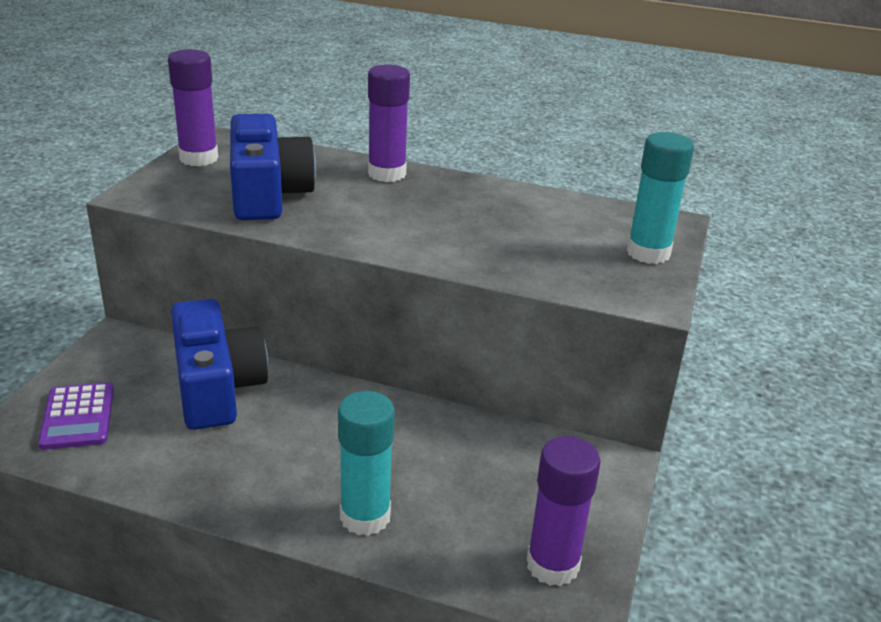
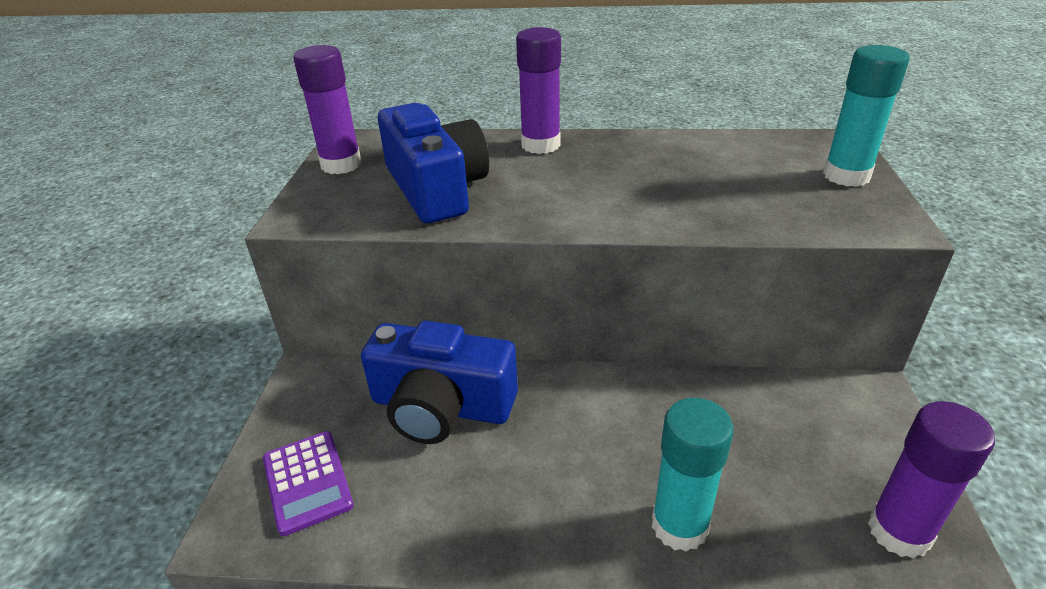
camera: 10 degrees left, 5 degrees up
(216, 387) = (441, 406): blue camera -> blue camera turned 135 degrees clockwise

